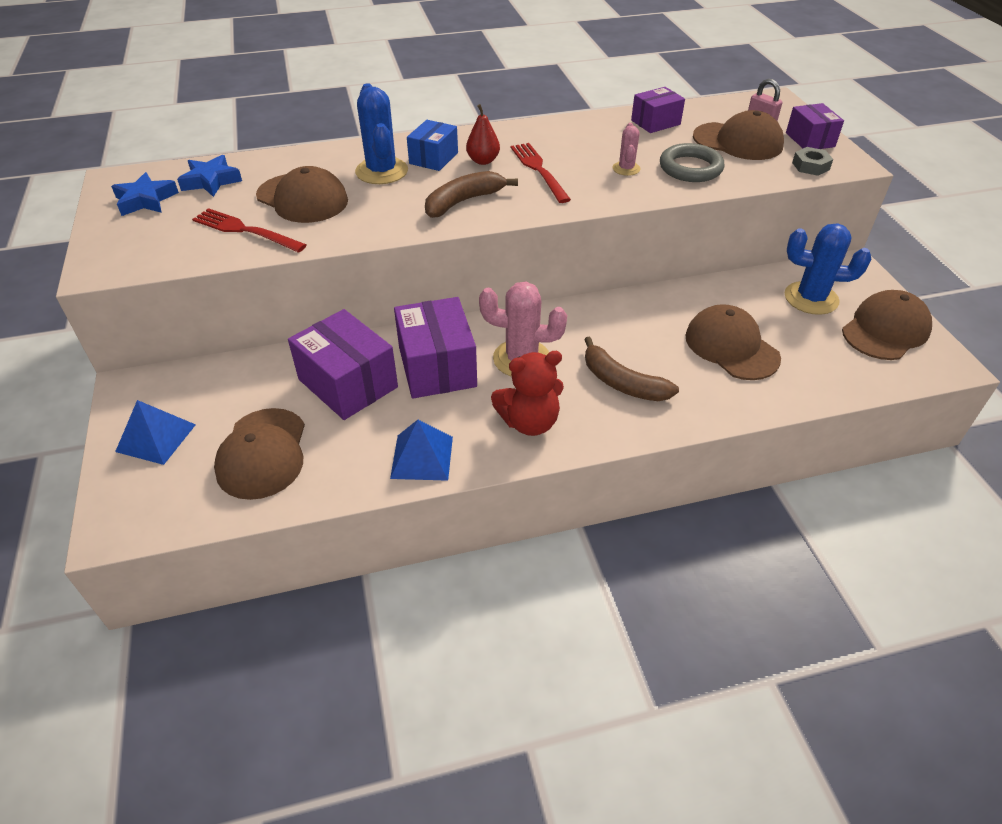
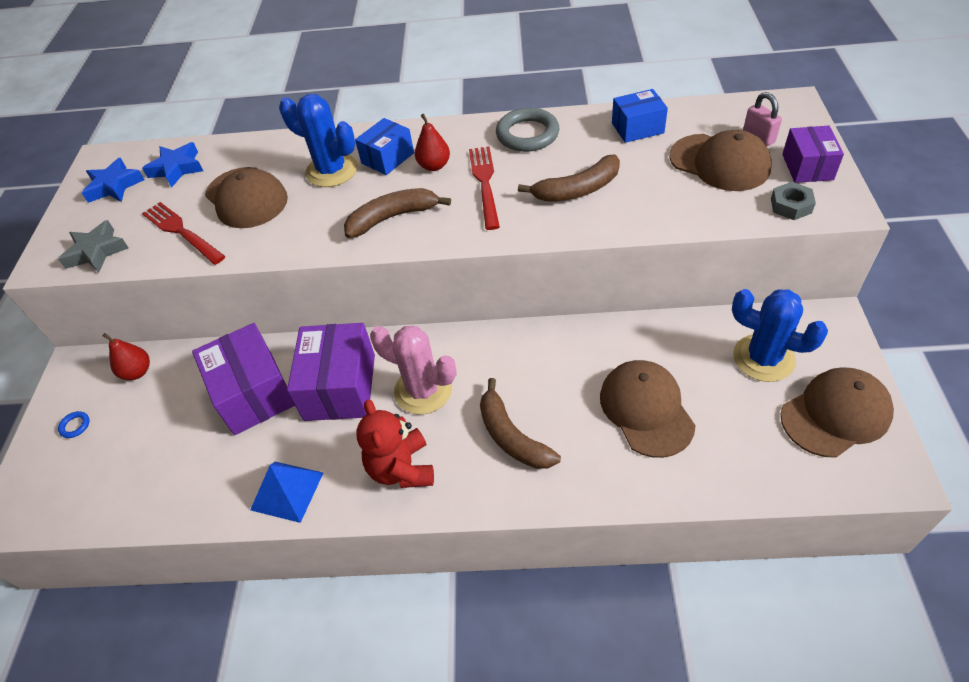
camera: 20 degrees right, 5 degrees up
(155, 255) = (96, 252): none -> grey star
(156, 438) = (75, 426): blue pyramid -> blue ring
(208, 382) = (137, 372): none -> red pear
(262, 453) = (153, 460): brown cap -> none
(381, 171) = (331, 171): blue cactus -> blue cactus turned 60 degrees counterclockwise
(529, 422) = (401, 468): red teddy bear -> red teddy bear turned 75 degrees clockwise
(626, 169) = (577, 190): pink cactus -> brown banana
(655, 122) = (637, 128): purple box -> blue box
(690, 168) = (648, 195): grey ring -> grey ring (527, 134)

